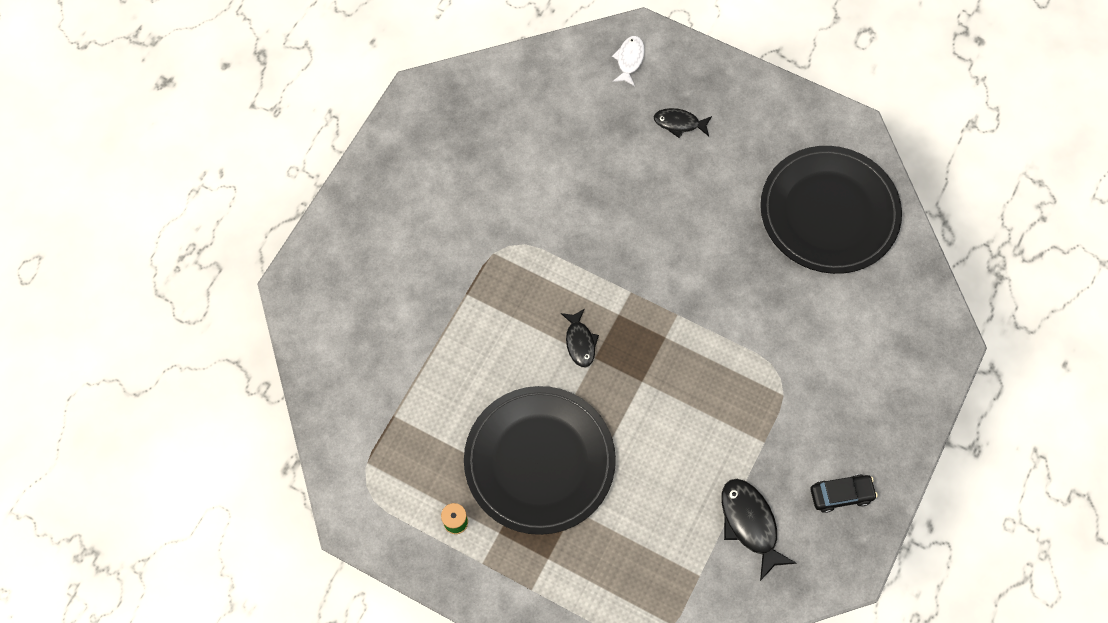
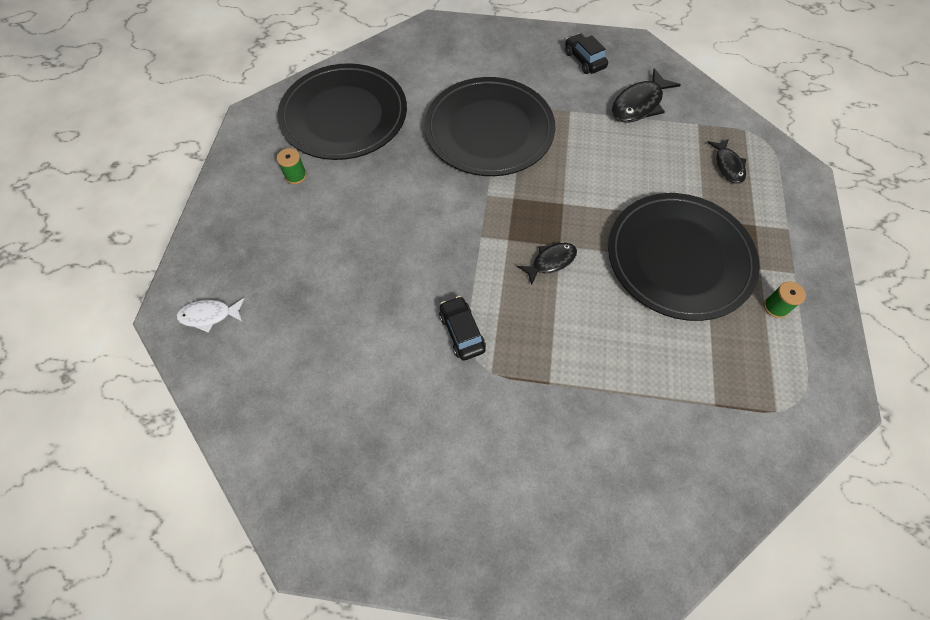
camera: 110 degrees left, 5 degrees down
(539, 243) = (462, 332): none -> black car
(679, 123) = (281, 247): black fish -> black fish (728, 165)
(760, 151) = (295, 175): none -> green spool
(762, 347) = (489, 130): none -> black plate

